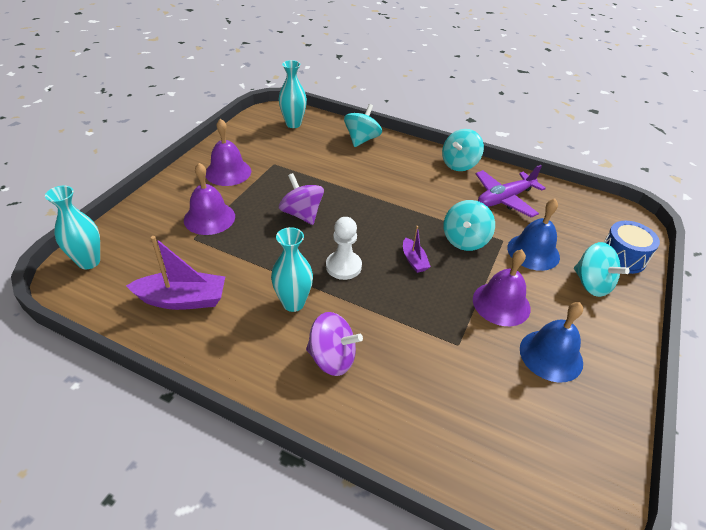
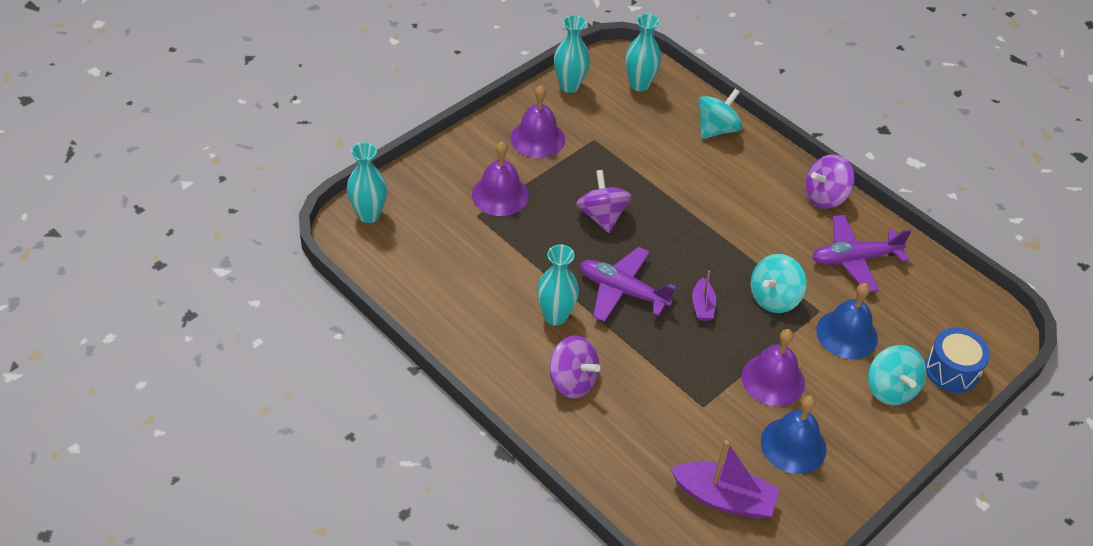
camera: 20 degrees right, 5 degrees up
(182, 299) = (449, 281): purple boat -> purple boat (723, 498)
(241, 134) = (569, 86): none -> turquoise vase
(343, 266) = (622, 291): white pawn -> purple plane
(459, 164) = (825, 196): turquoise spinning top -> purple spinning top

